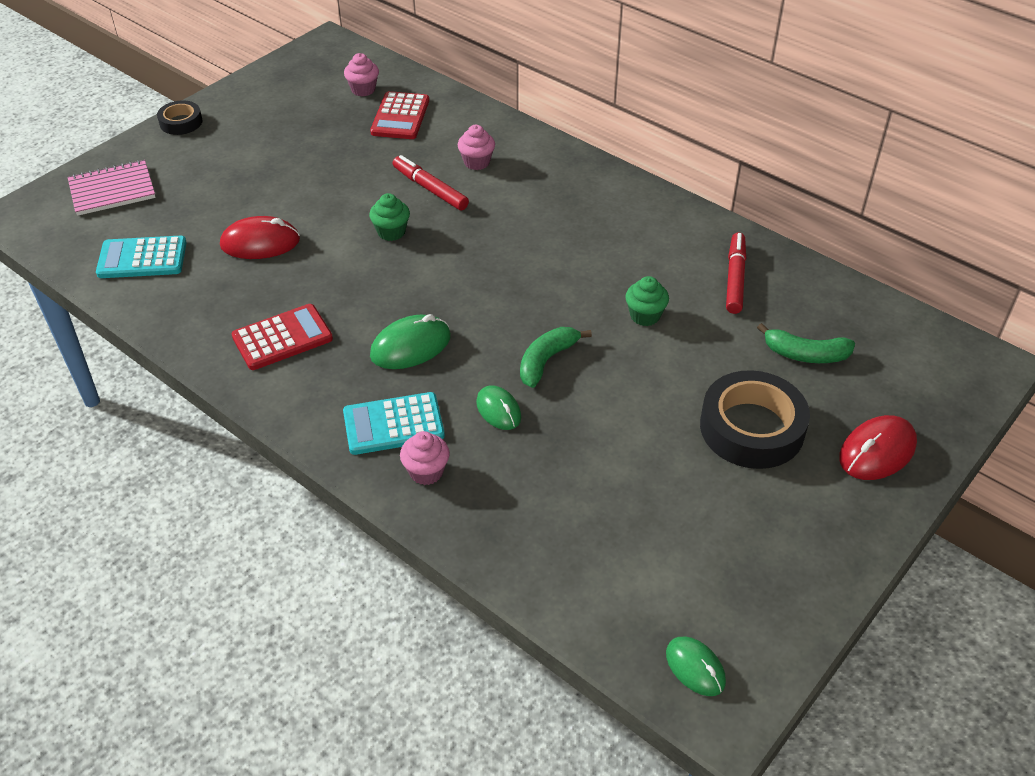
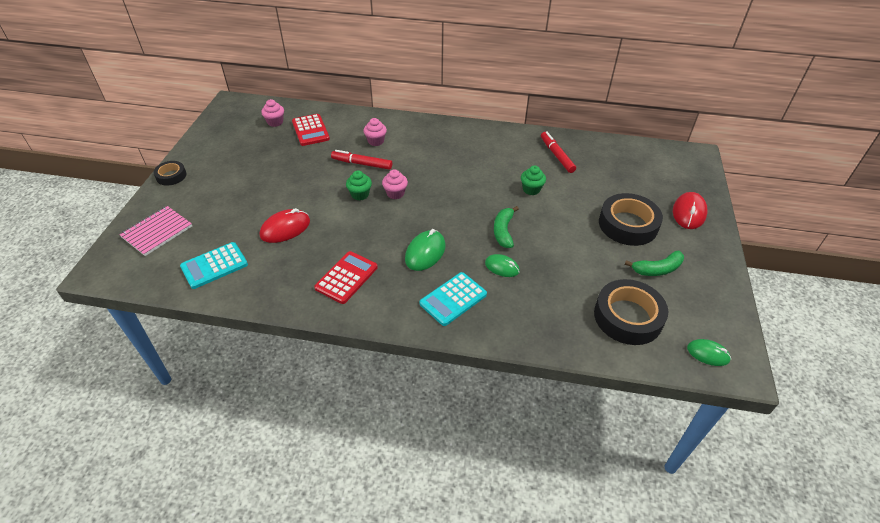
camera: 30 degrees left, 0 degrees up
(426, 472) = (493, 317): pink cupcake -> pink cupcake (395, 193)
(620, 559) = (628, 317): none -> black tape
(805, 354) = (619, 180): green banana -> green banana (657, 269)

